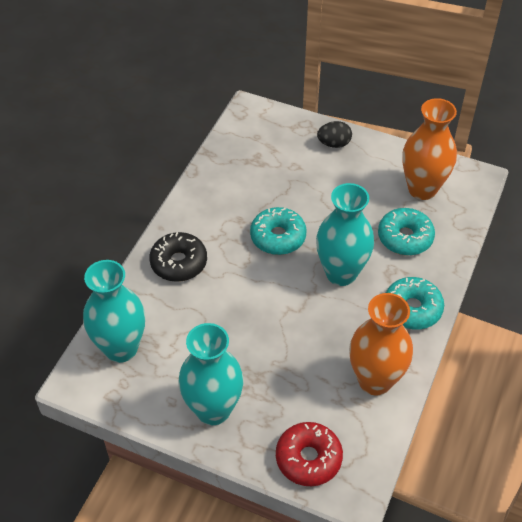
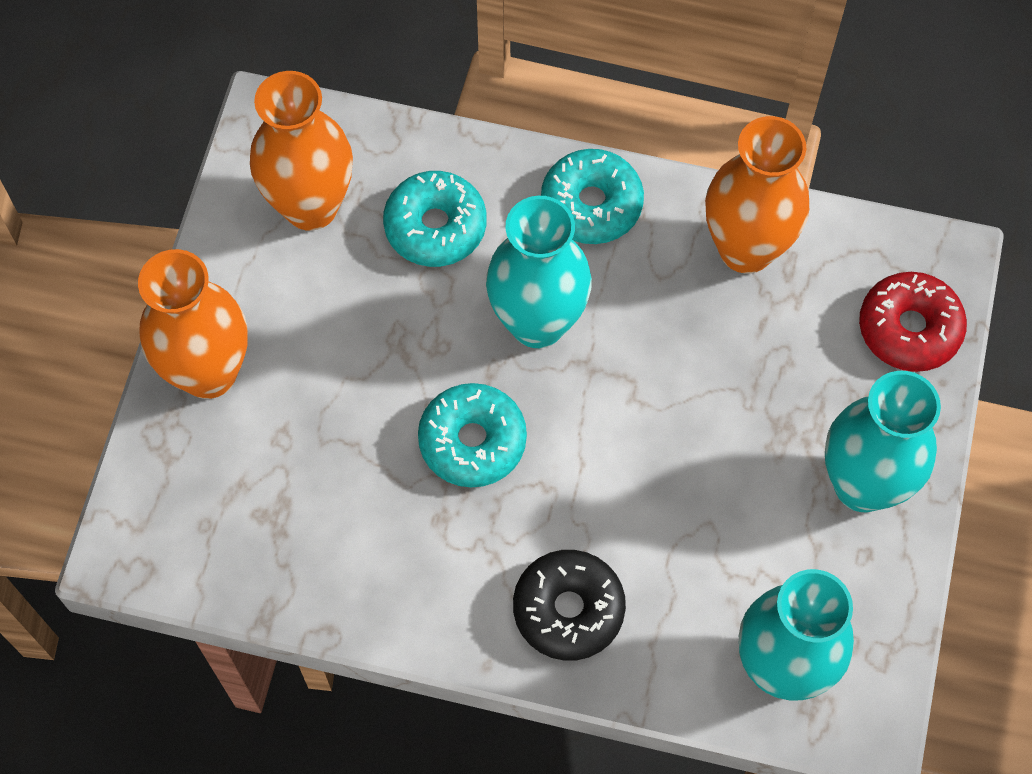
camera: 100 degrees left, 15 degrees up
(334, 144) = (208, 372): black egg -> orange vase

